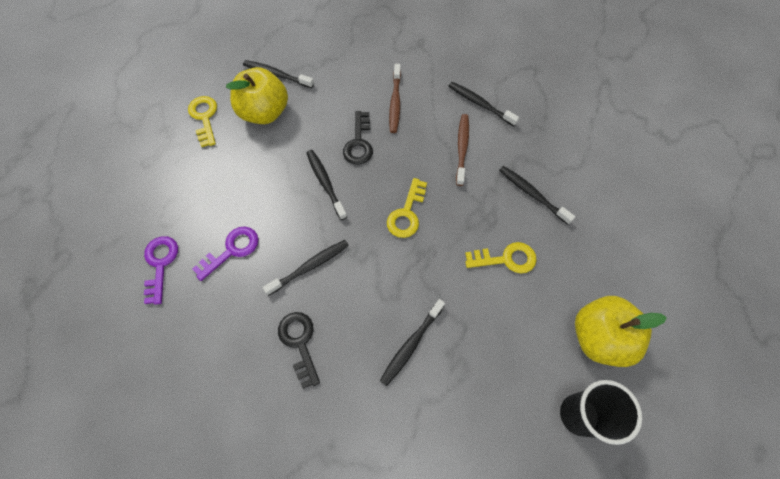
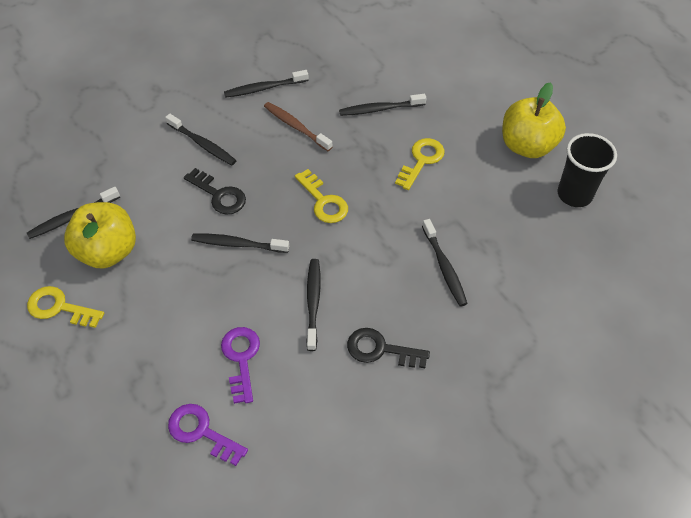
camera: 55 degrees left, 10 degrees down
(395, 102) = (203, 144): brown toothbrush -> black toothbrush

